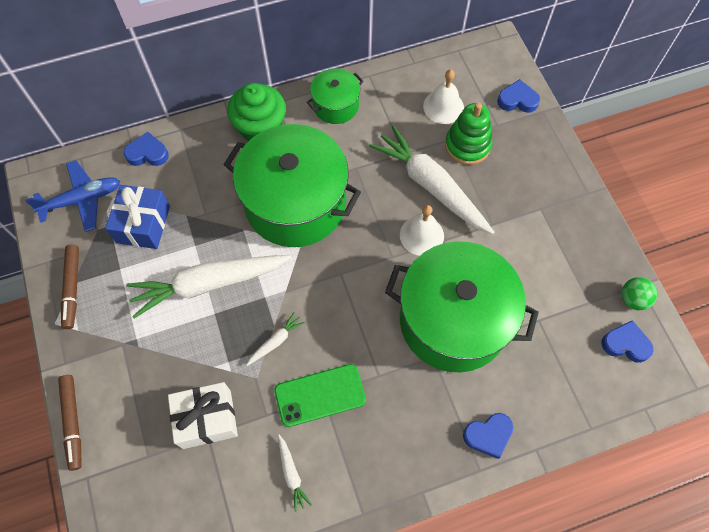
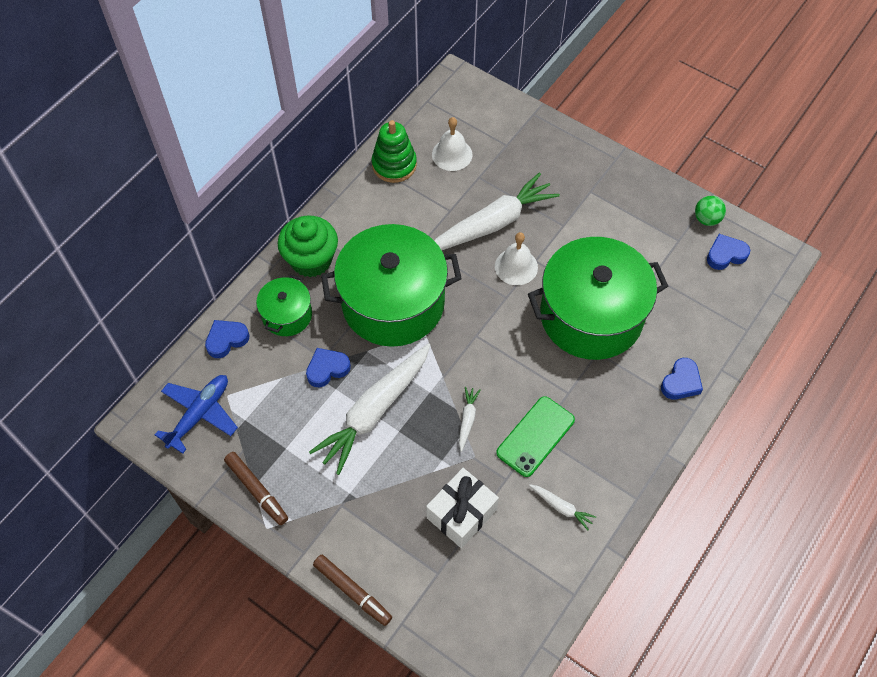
camera: 35 degrees left, 5 degrees down
(143, 224) = (275, 400): blue gift -> none
(335, 105) = (361, 204): green pot -> green pot (287, 315)
(431, 186) = (492, 223): white carrot -> white carrot turned 135 degrees clockwise
(467, 145) = (496, 175): green stacking toy -> green stacking toy (394, 165)
(517, 100) = (507, 116): blue heart -> blue heart (327, 369)

